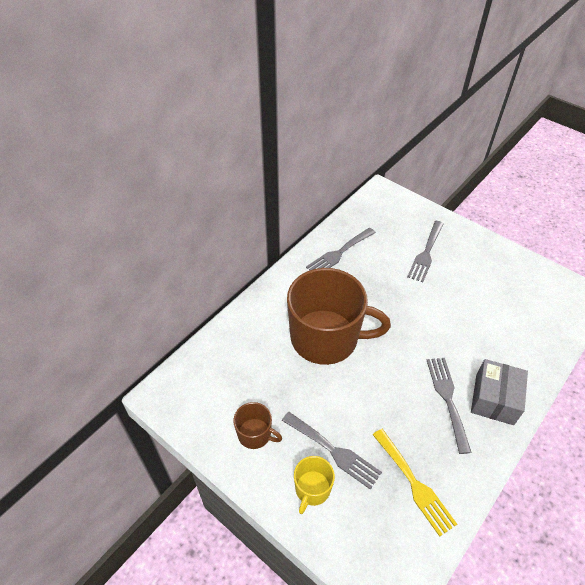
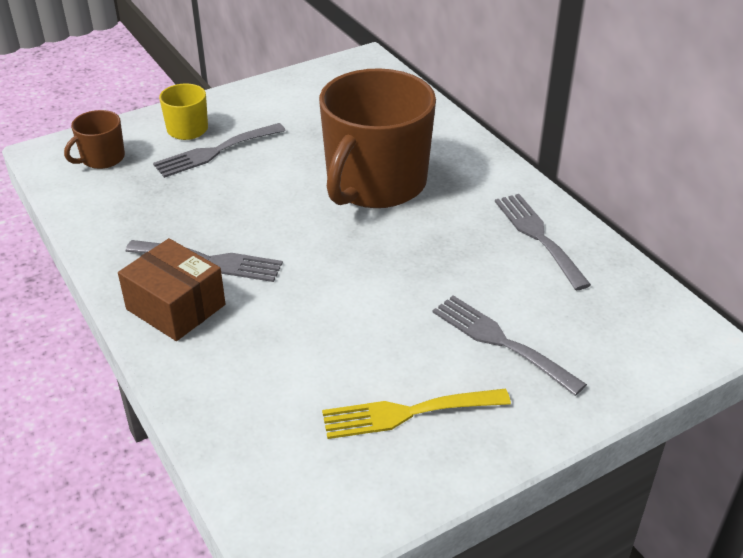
camera: 110 degrees right, 10 degrees down
(255, 434) = (275, 107): brown mug -> brown mug (102, 158)
(414, 484) = (130, 197): yellow fork -> yellow fork (406, 413)
(494, 399) = (176, 307): grey box -> brown box

